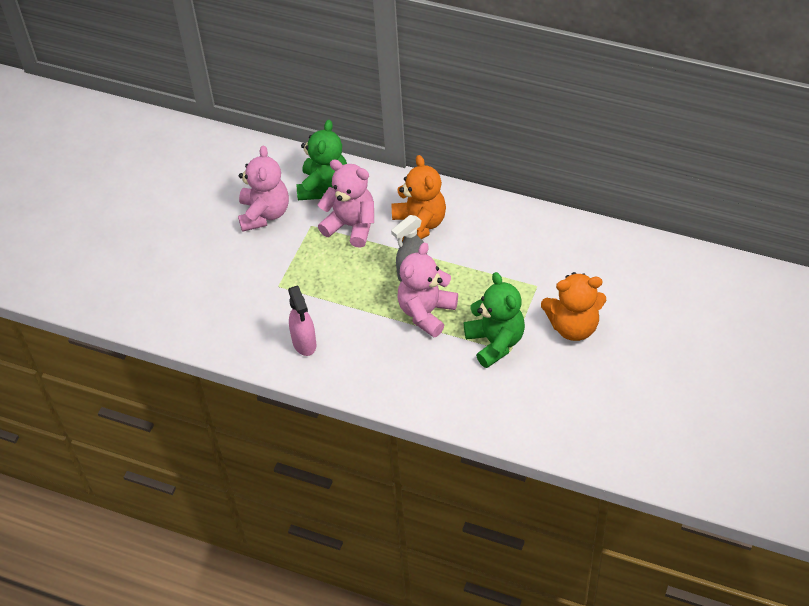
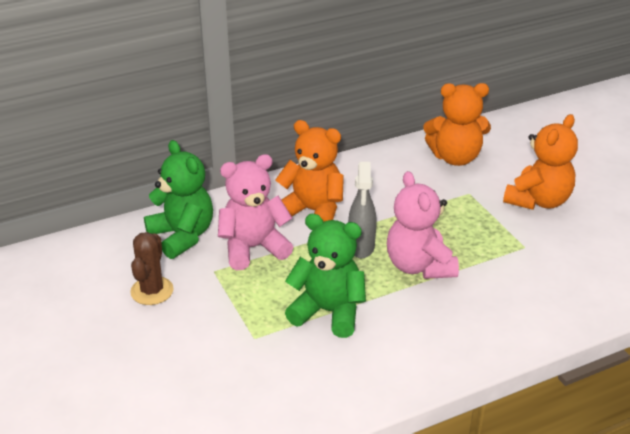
camera: 50 degrees left, 15 degrees down
(264, 214) = (152, 291): pink teddy bear -> brown cactus
(304, 344) = (353, 365): pink spray bottle -> none
(495, 342) = (504, 249): green teddy bear -> green teddy bear (328, 312)
(571, 251) = (455, 157): none -> orange teddy bear

